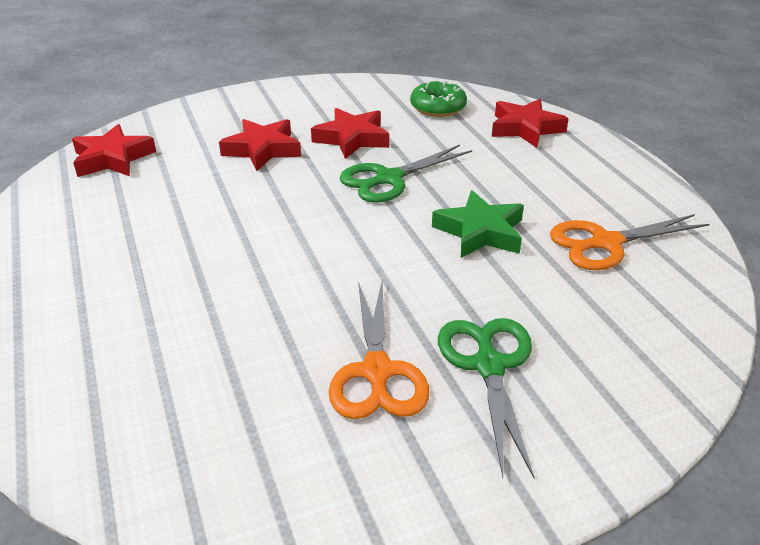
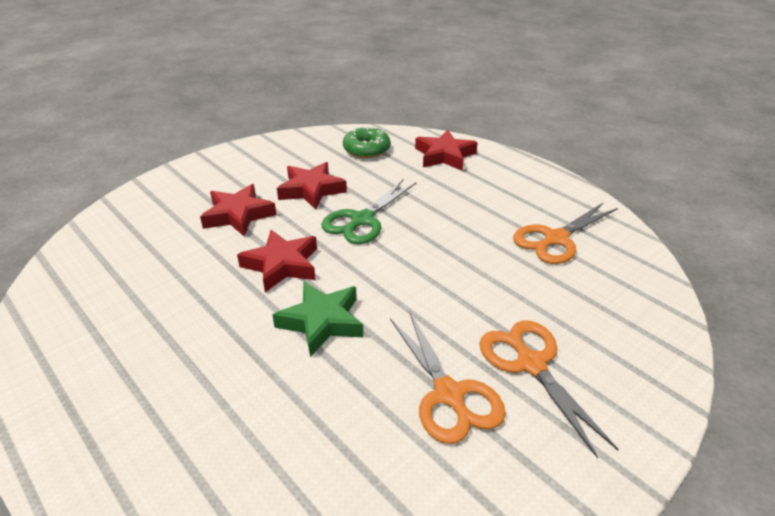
camera: 20 degrees left, 0 degrees up
(112, 158) = (97, 252): red star -> red star (281, 265)
(480, 232) = (460, 250): green star -> green star (322, 322)
(489, 366) = (531, 364): green scissors -> orange scissors

